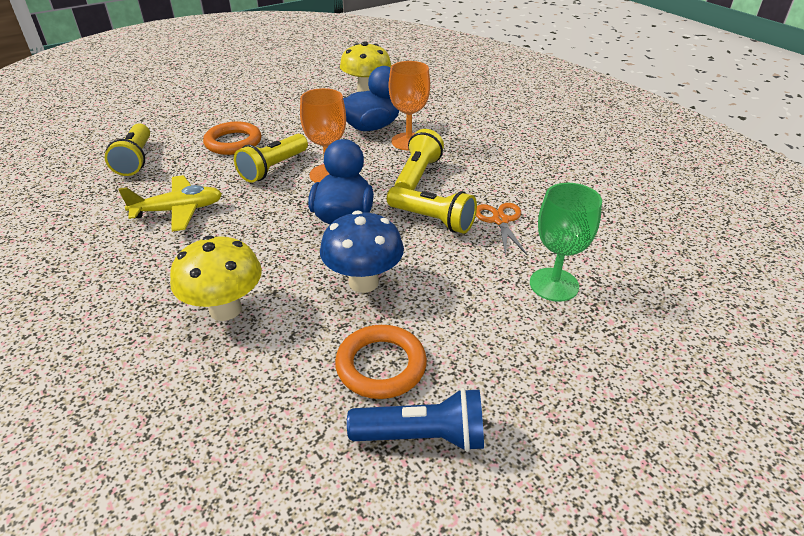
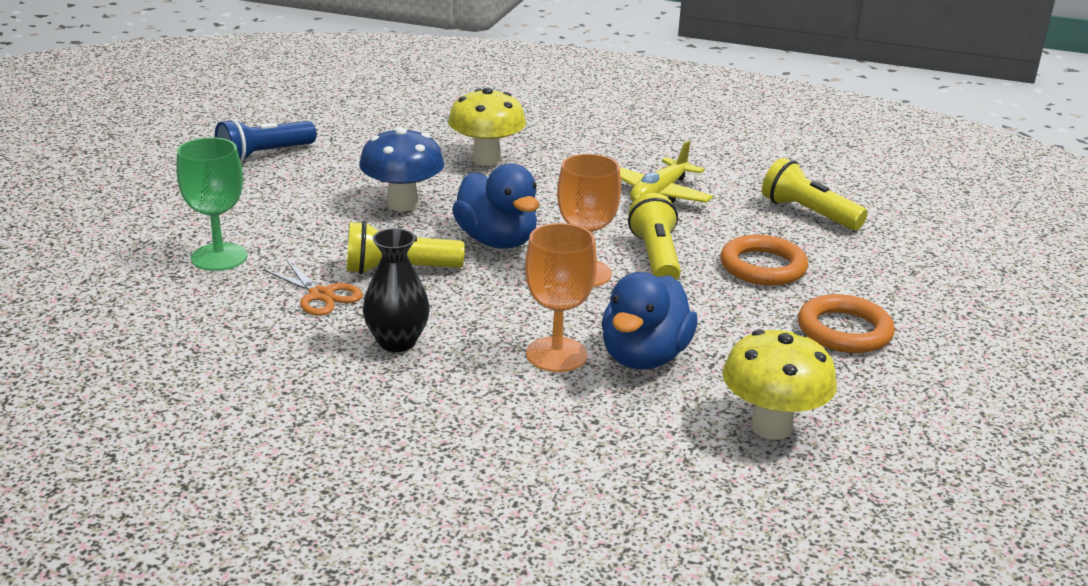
camera: 140 degrees right, 10 degrees down
(381, 365) = (327, 171): orange ring -> orange ring (844, 330)
(417, 175) = (478, 310): yellow flashlight -> none
(481, 175) = (397, 342): none -> black vase

